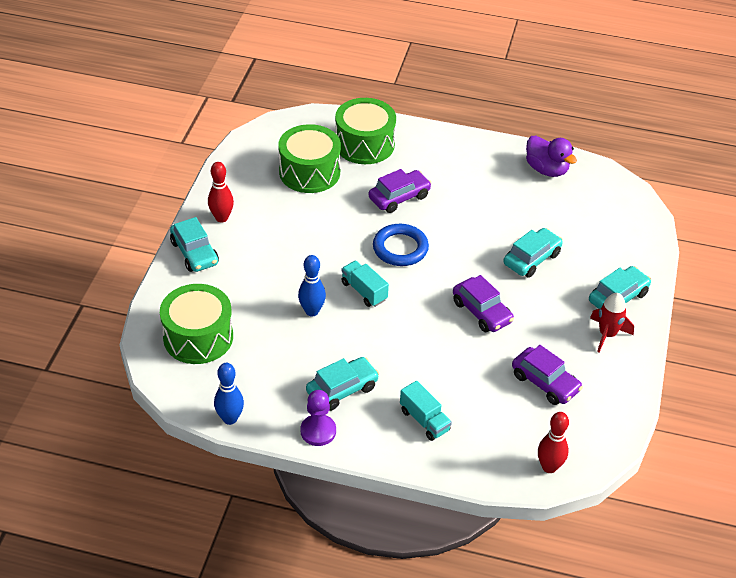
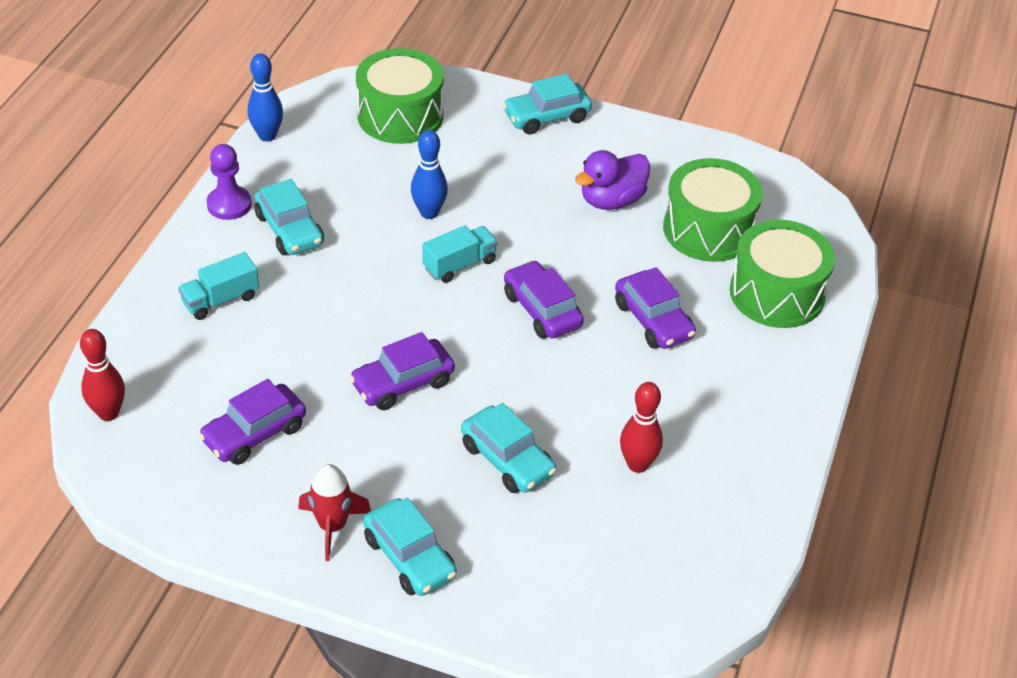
camera: 95 degrees right, 0 degrees up
(221, 218) = (612, 142): red bowling pin -> red bowling pin (637, 464)
(400, 248) = (542, 310): blue ring -> purple car
(546, 169) = (726, 516): purple duck -> purple duck (612, 200)

